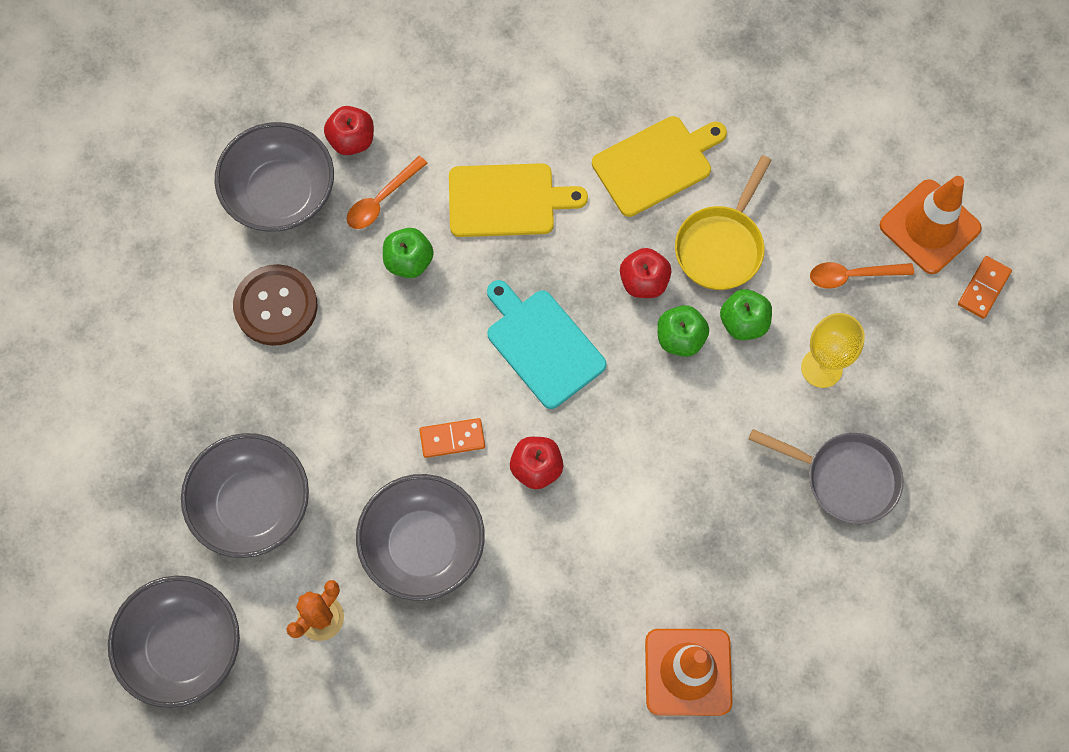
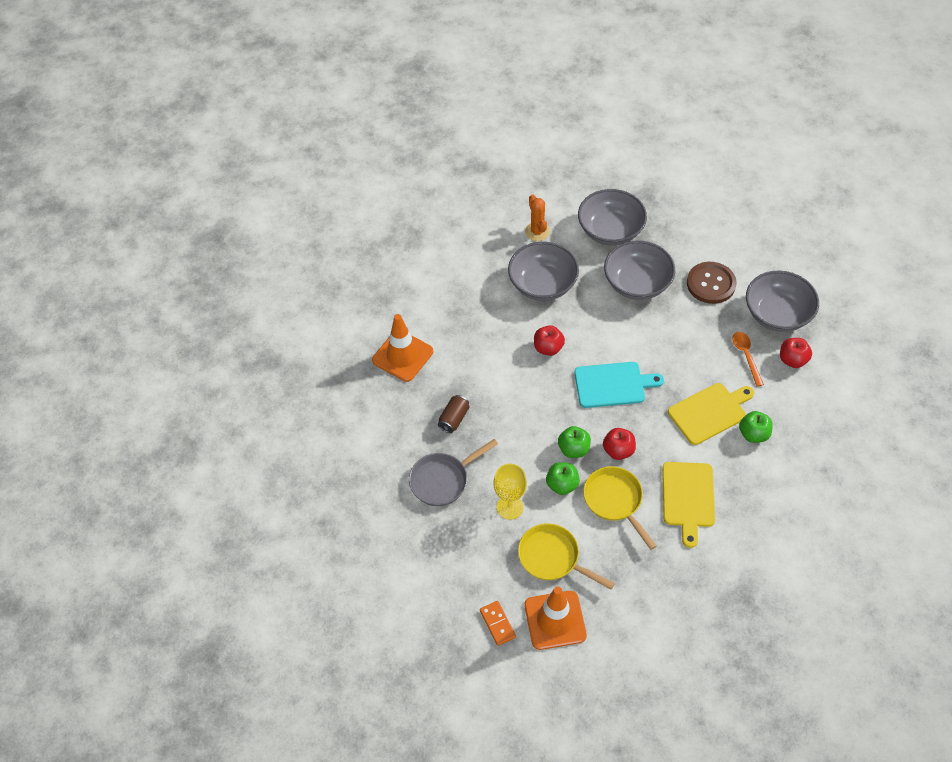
camera: 125 degrees right, 15 degrees down
(183, 647) = (560, 180): grey bowl -> grey bowl (637, 283)
(409, 261) = (701, 350): green apple -> green apple (753, 434)
(452, 439) = (588, 321): orange domino -> none
(507, 201) = (710, 412): yellow cutting board -> yellow cutting board turned 150 degrees counterclockwise
(742, 525) = (454, 419): none -> brown can
(852, 275) = (552, 558): orange spoon -> yellow pan

